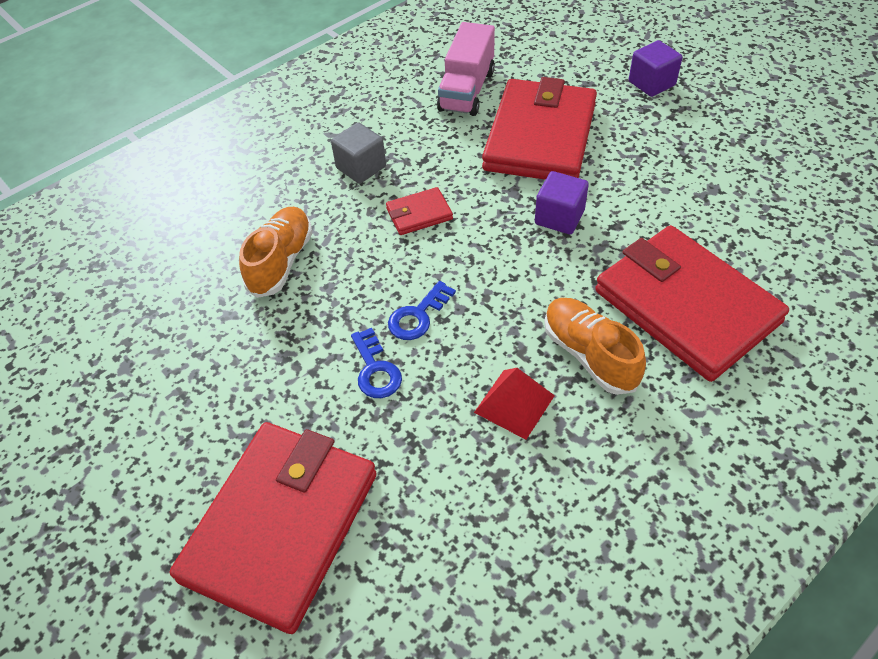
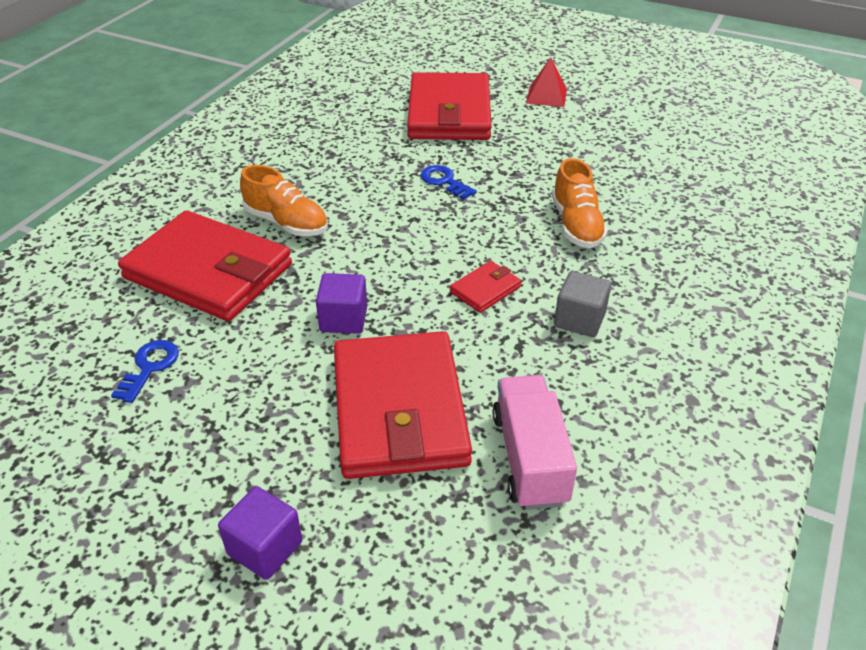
camera: 155 degrees right, 10 degrees down
(418, 316) = (434, 216): blue key -> blue key (149, 367)
(514, 404) = (335, 186): red pyramid -> red pyramid (546, 96)

